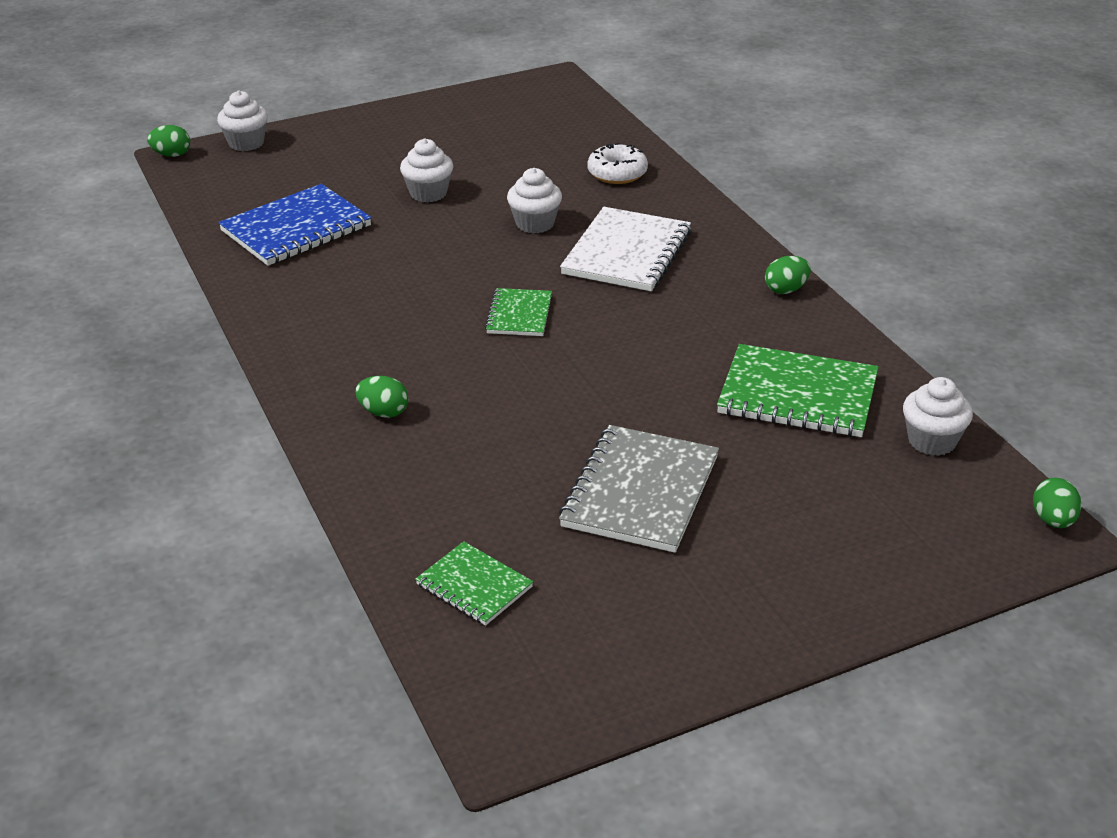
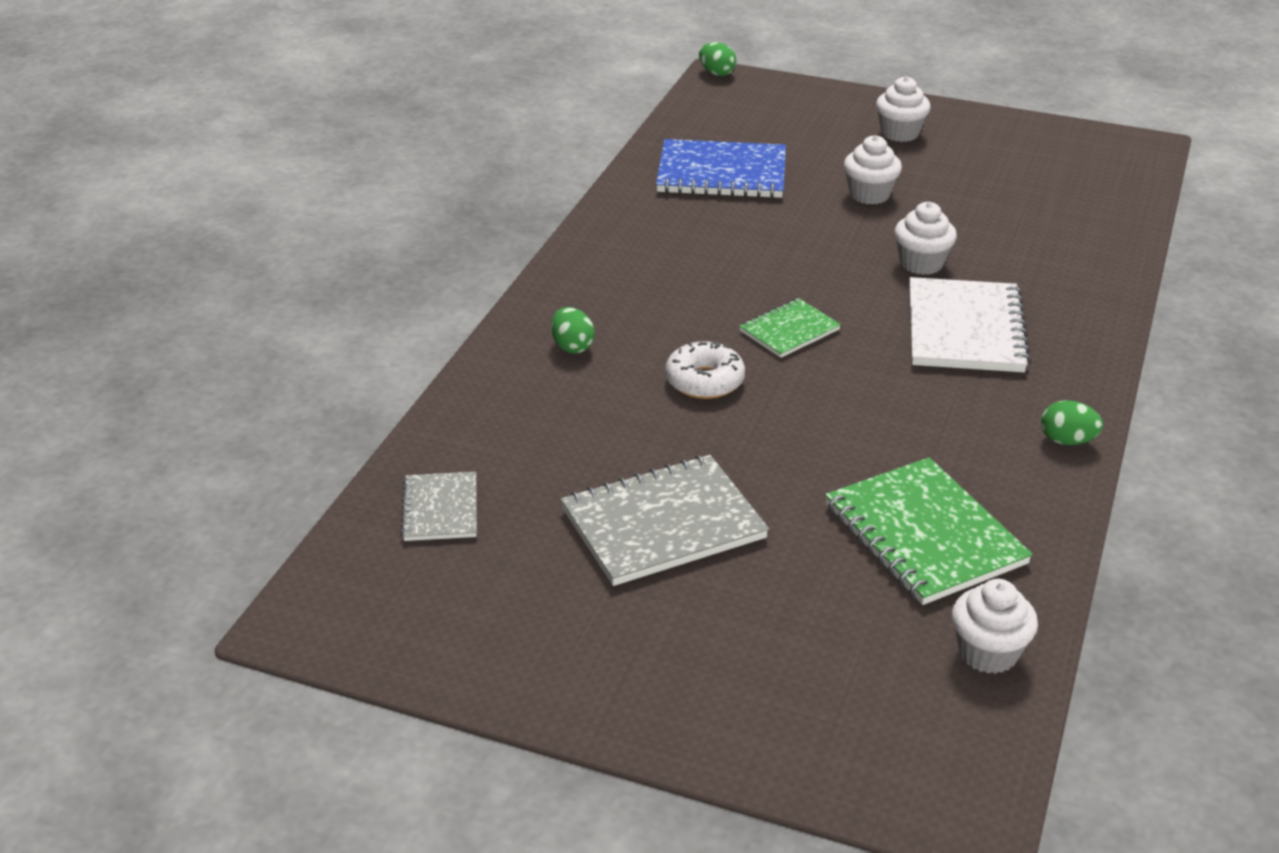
camera: 45 degrees right, 0 degrees up
(246, 143) = (786, 88): white cupcake -> white cupcake (900, 133)
(474, 586) = (440, 509): green notebook -> grey notebook
(617, 173) = (1069, 256): white donut -> white donut (704, 381)
(627, 253) = (965, 329): white notebook -> white notebook turned 60 degrees counterclockwise
(1053, 520) = (990, 798): green egg -> none

